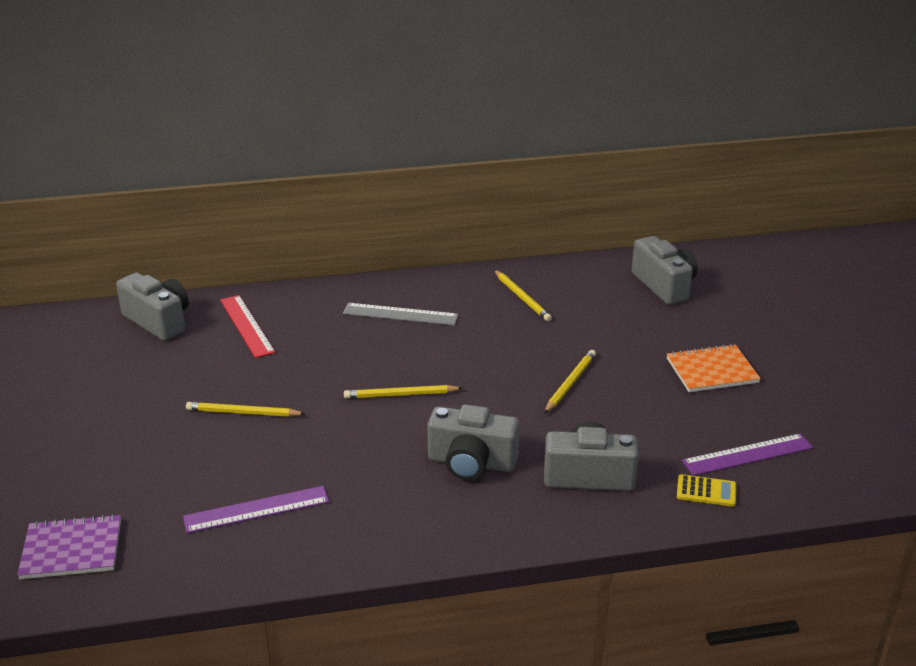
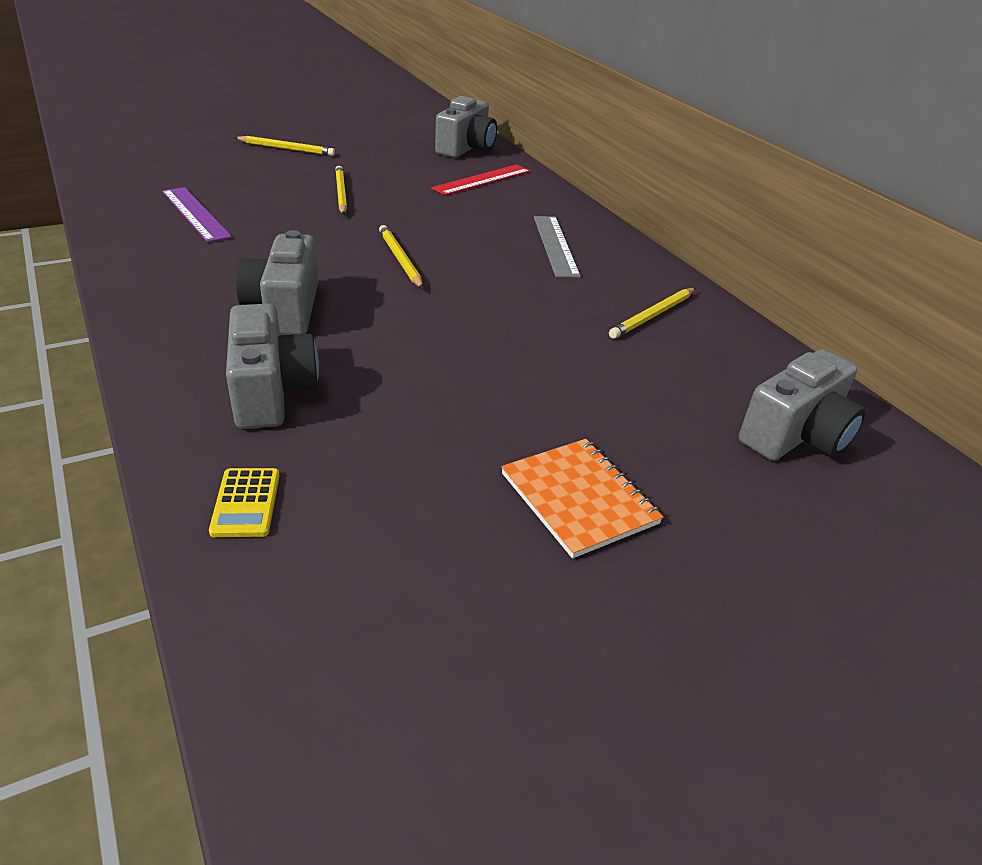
camera: 70 degrees right, 5 degrees up
(71, 549) = (144, 159): purple notebook -> none
(570, 383) = (474, 364): yellow pencil -> yellow pencil (286, 149)
(747, 454) = (351, 549): purple ruler -> none

